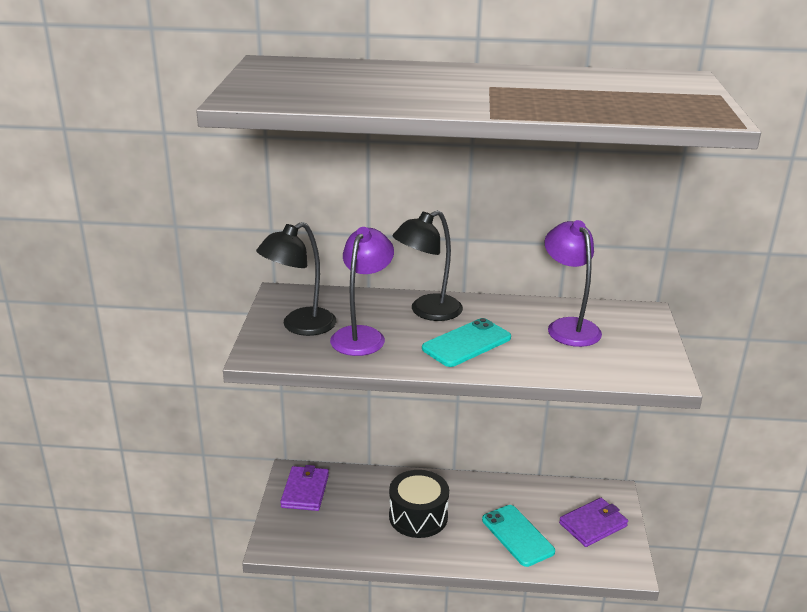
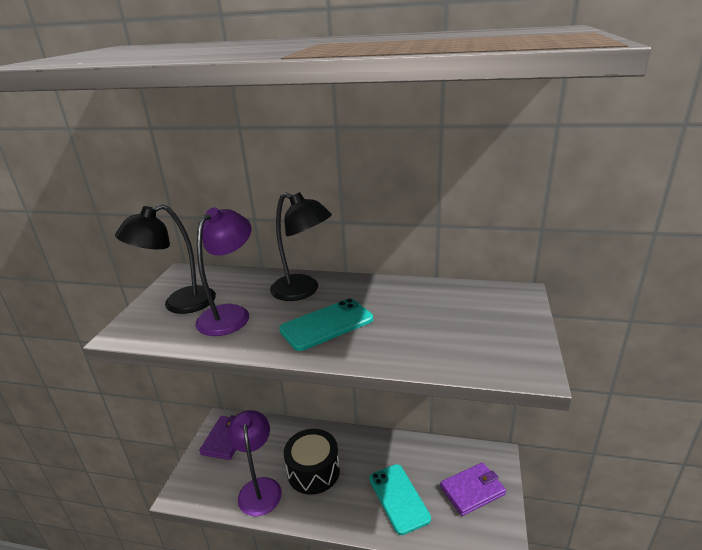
camera: 10 degrees right, 0 degrees up
(427, 312) = (303, 291): black lamp -> black lamp turned 120 degrees counterclockwise
(568, 327) = (435, 308): purple lamp -> purple lamp (259, 488)

